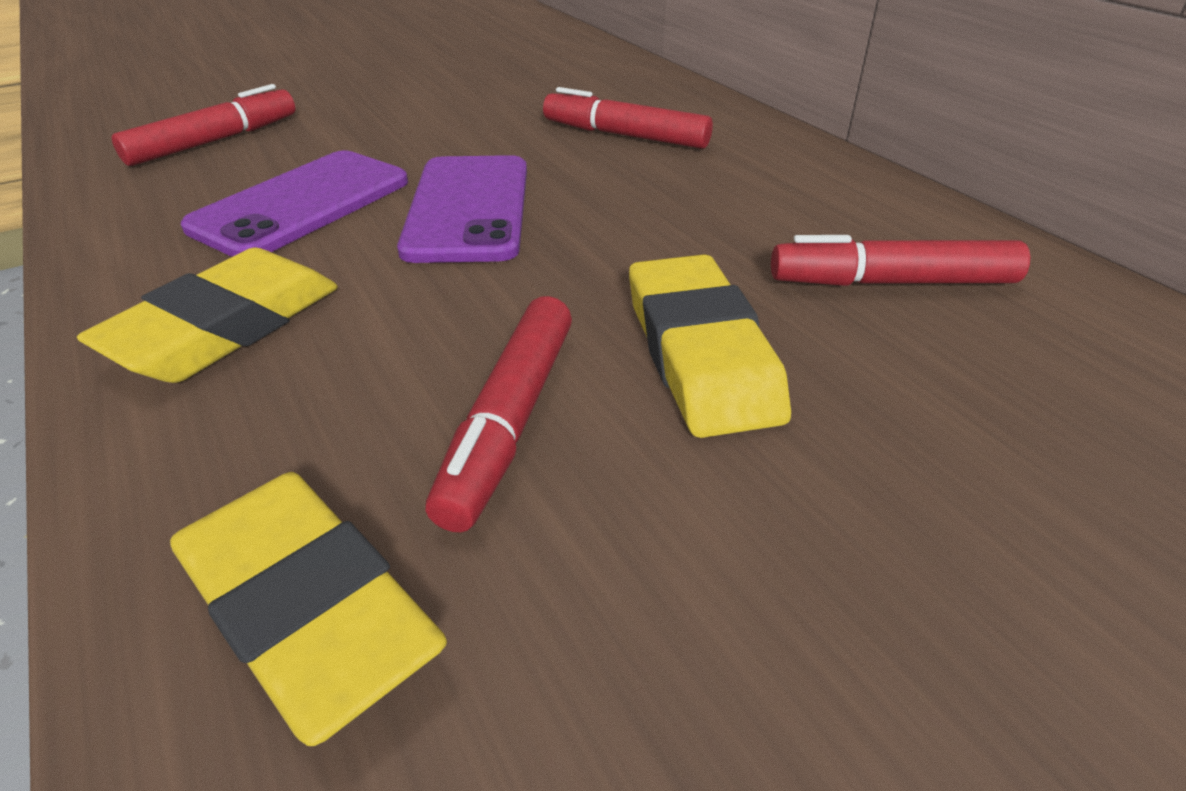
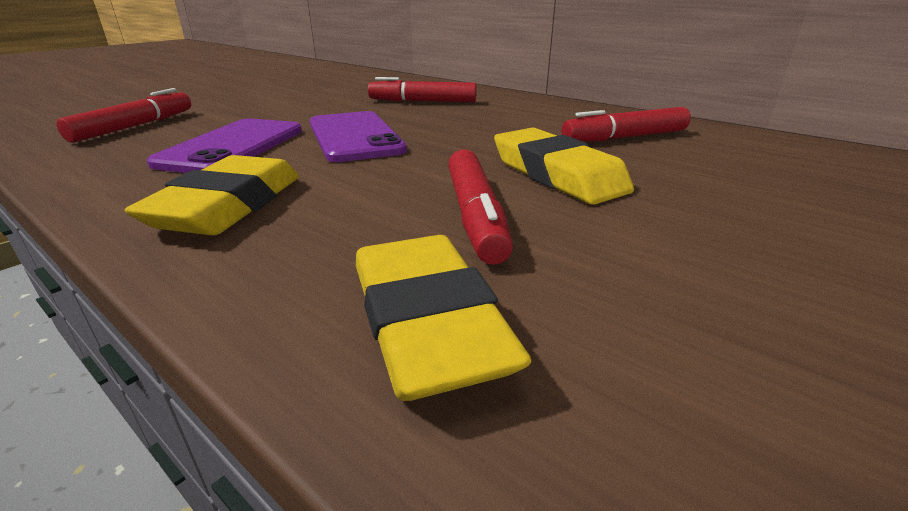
camera: 20 degrees left, 10 degrees down
(305, 608) = (426, 322): yellow eraser -> yellow eraser turned 45 degrees clockwise

